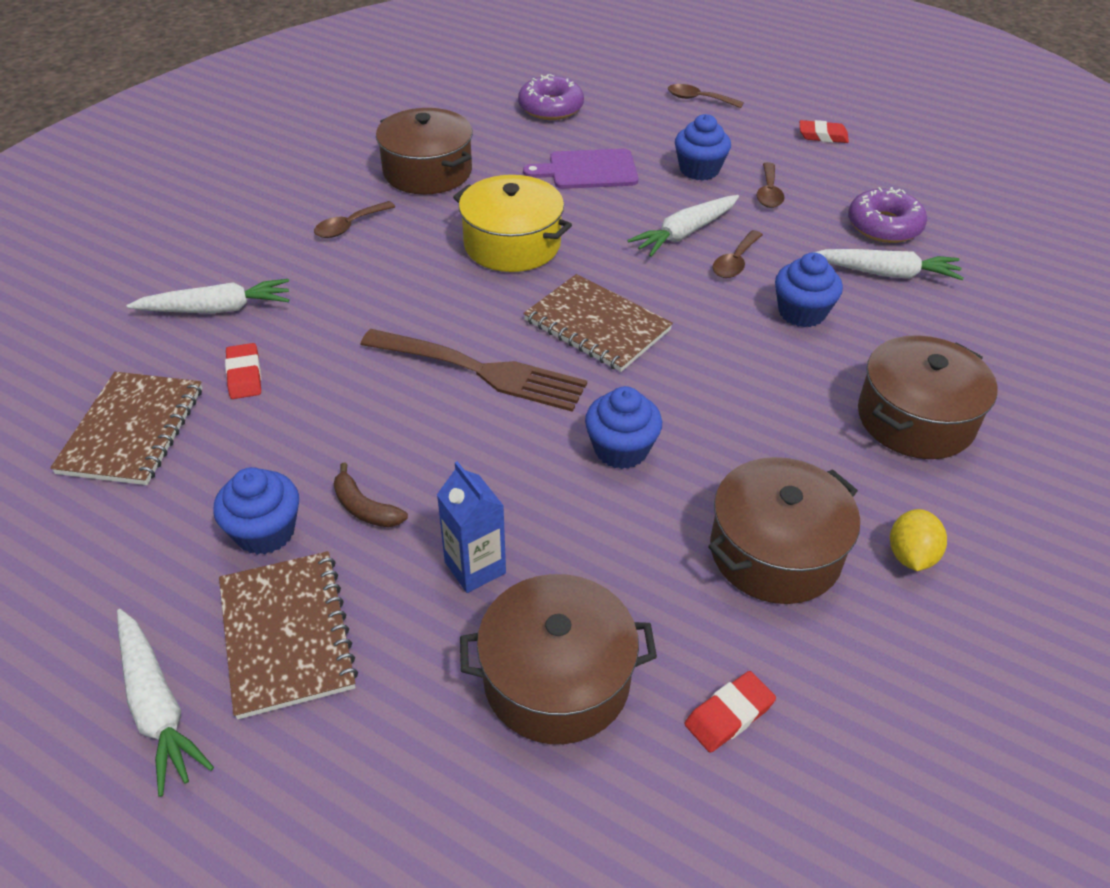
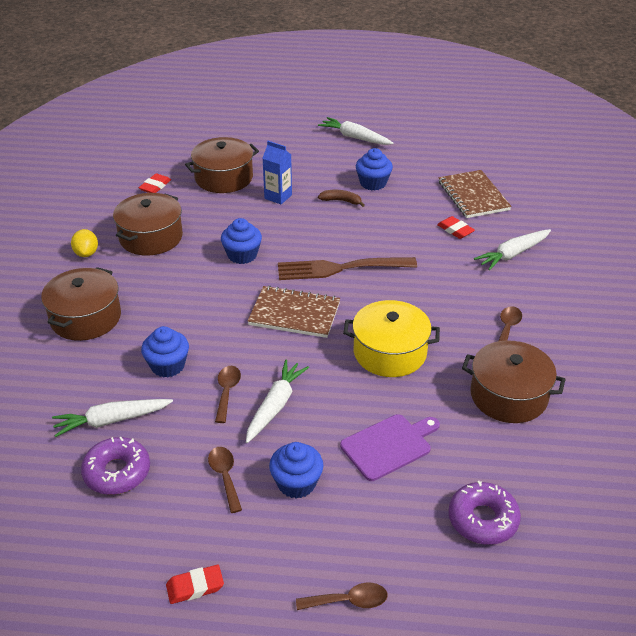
camera: 155 degrees right, 5 degrees down
(287, 634) = (331, 162): brown notebook -> none

